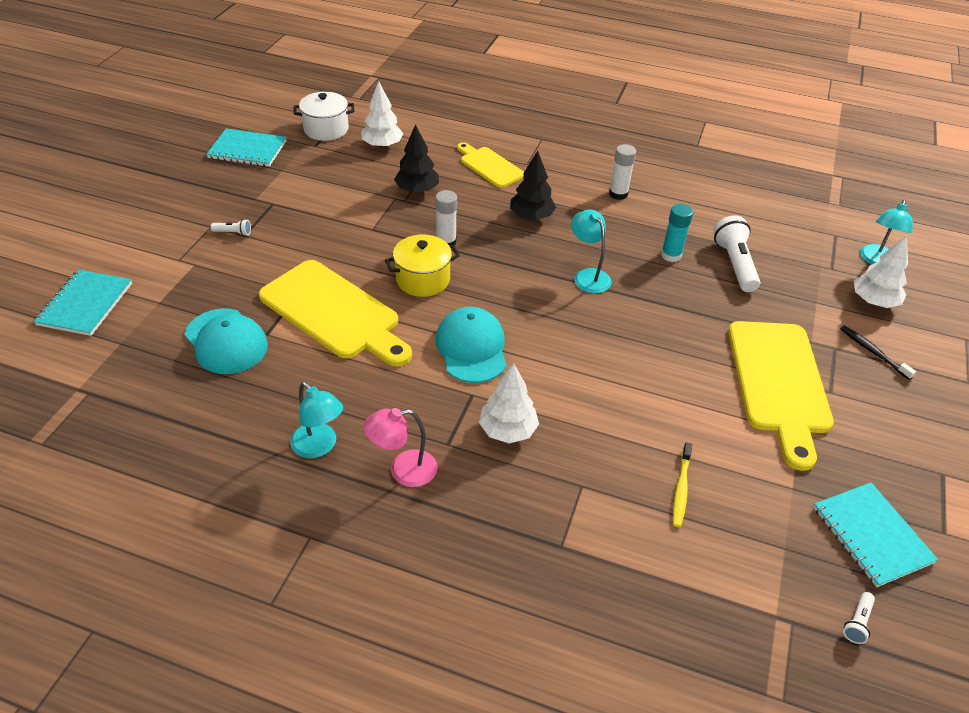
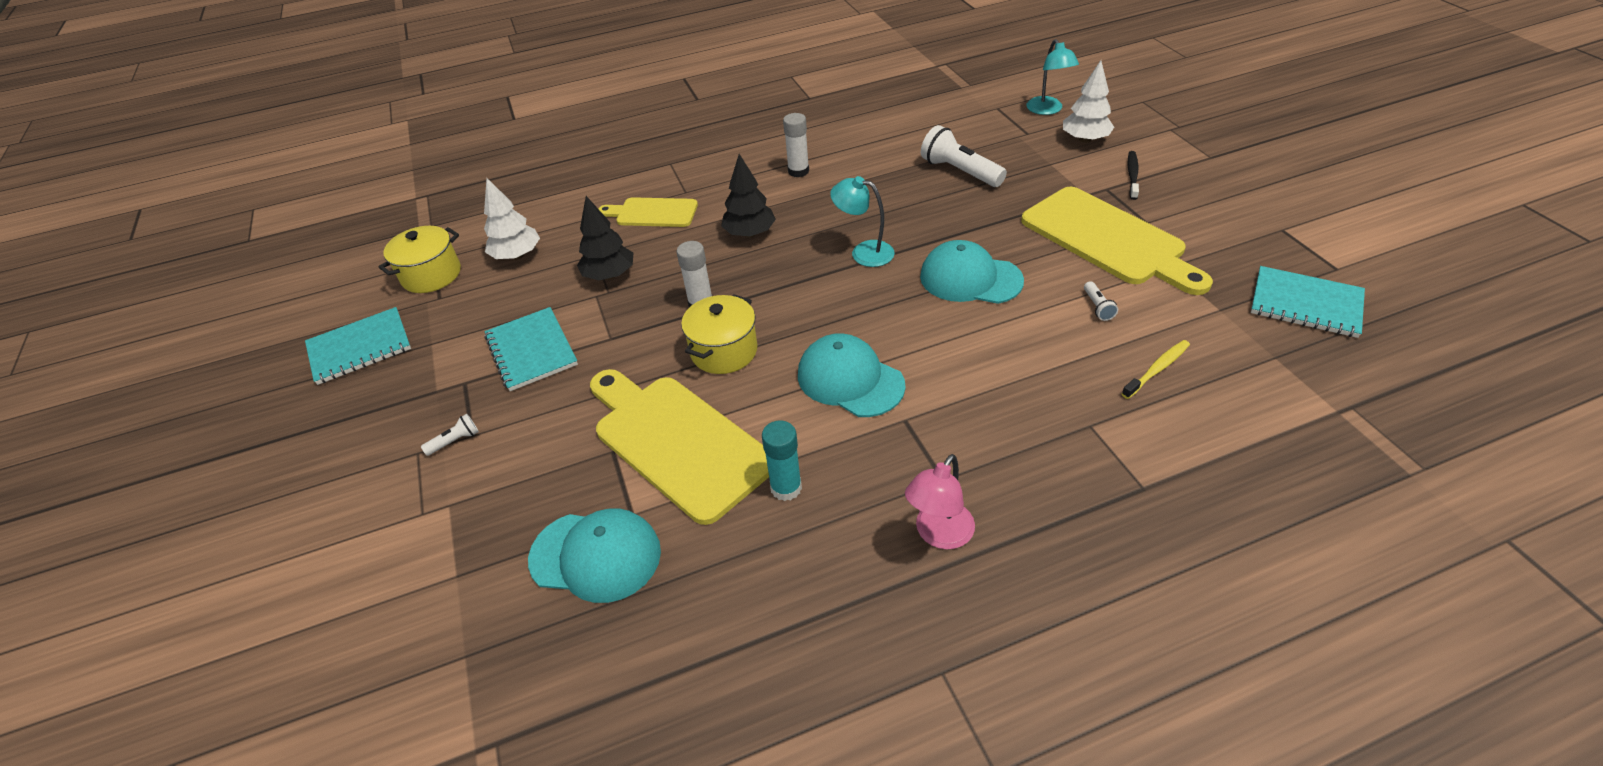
camera: 35 degrees left, 0 degrees up
(85, 304) = (357, 649): turquoise notebook -> turquoise notebook (532, 350)
(319, 447) = (834, 579): turquoise lamp -> none
(326, 129) = (431, 275): white pot -> yellow pot
(334, 312) = (677, 442): yellow cutting board -> yellow cutting board turned 135 degrees counterclockwise
(507, 430) = (975, 427): white tree -> none
(636, 340) = (970, 278): none -> turquoise cap
(671, 255) = (905, 194): turquoise glue stick -> turquoise glue stick (786, 488)
(681, 489) = (1157, 369): yellow toothbrush -> yellow toothbrush turned 105 degrees counterclockwise
(857, 622) = (1382, 372): white flashlight -> white flashlight (1097, 307)
(873, 352) = (1132, 175): black toothbrush -> black toothbrush turned 90 degrees clockwise

